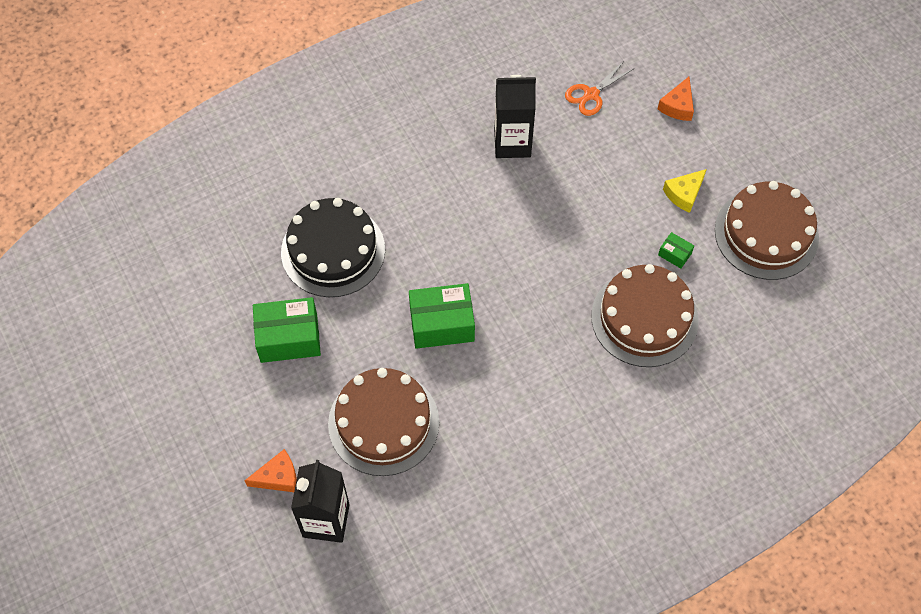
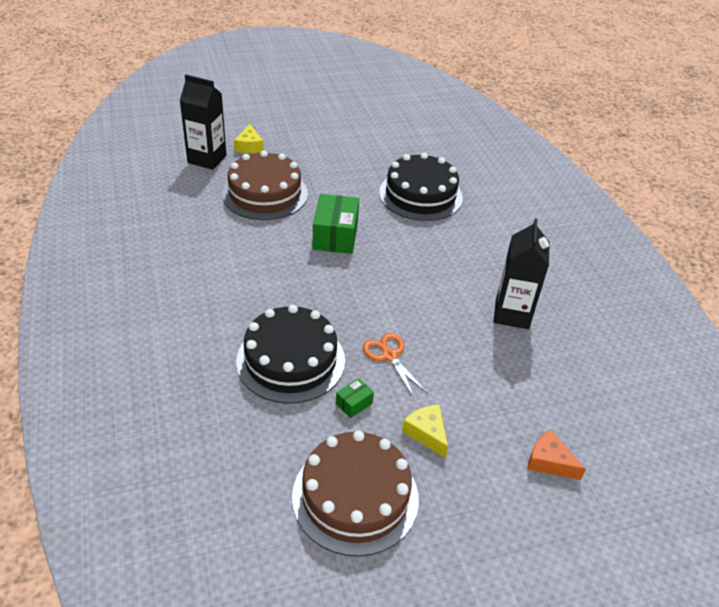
camera: 100 degrees right, 20 degrees down
(278, 477) = (249, 146): orange cheese -> yellow cheese
(289, 338) = (352, 165): green box -> none
(591, 94) = (569, 387): orange scissors -> orange scissors (389, 356)
(644, 318) = (291, 360): brown cake -> black cake

